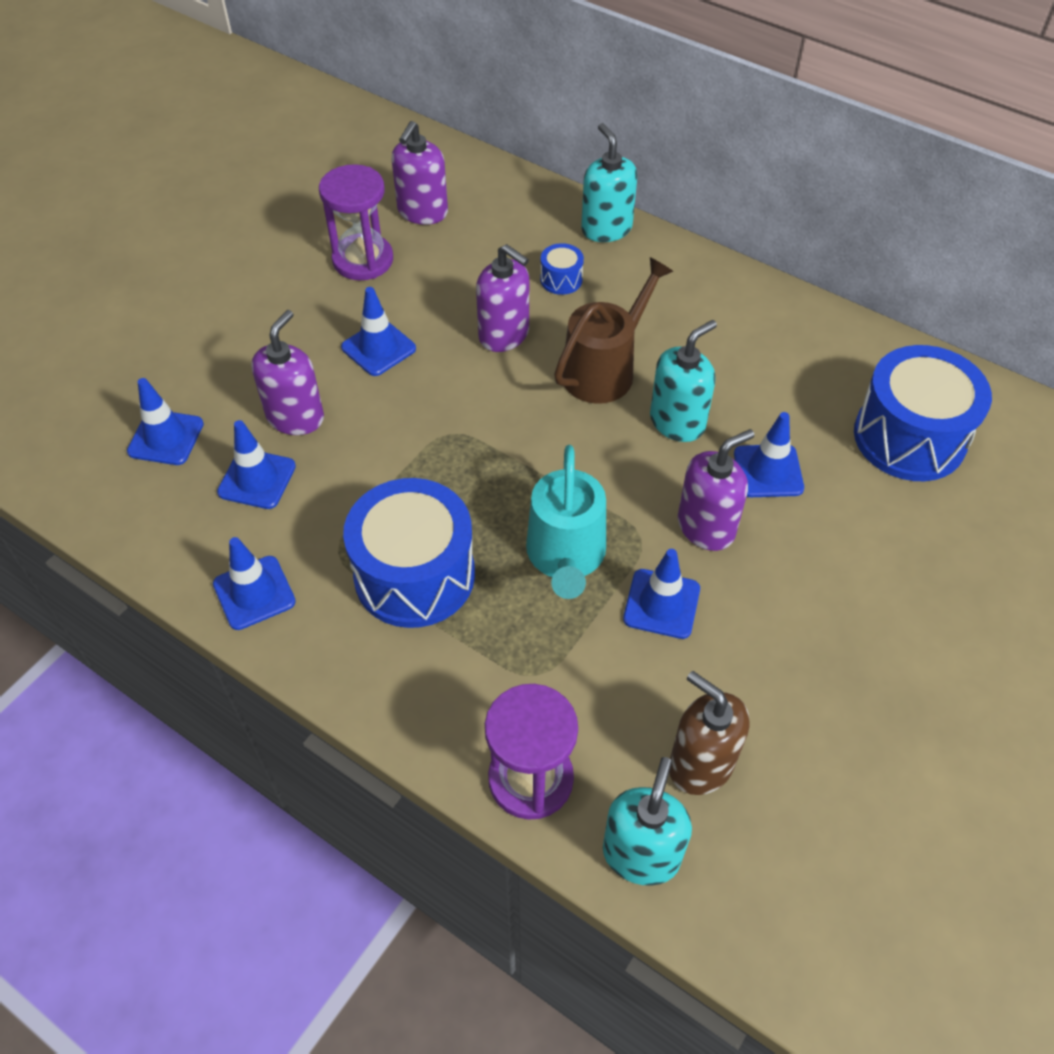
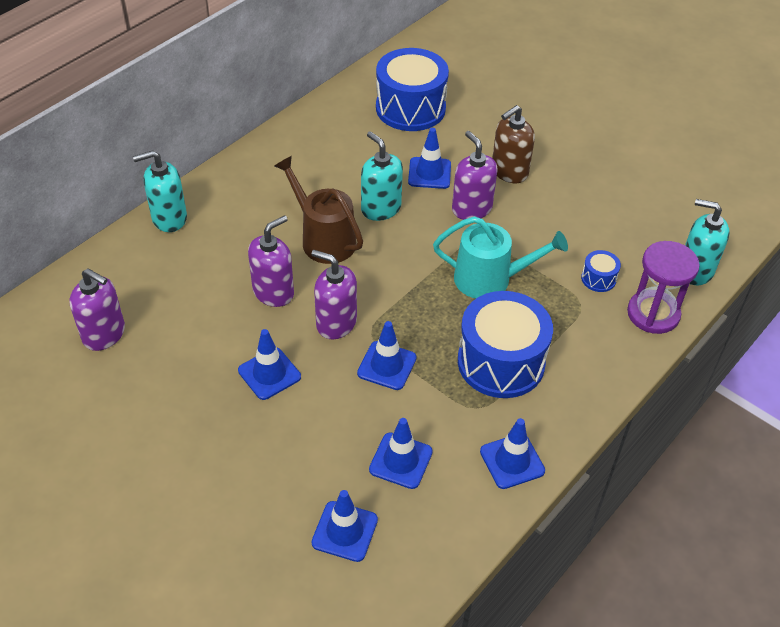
camera: 85 degrees left, 5 degrees down
(295, 417) = (337, 433): purple soap dispenser -> purple soap dispenser (336, 323)
(363, 260) = (155, 381): purple hourglass -> none
(561, 279) = (220, 252): blue drum -> blue drum (598, 279)
(661, 604) = (529, 238): blue traffic cone -> blue traffic cone (387, 365)
(700, 764) = (638, 237): brown soap dispenser -> brown soap dispenser (509, 172)

